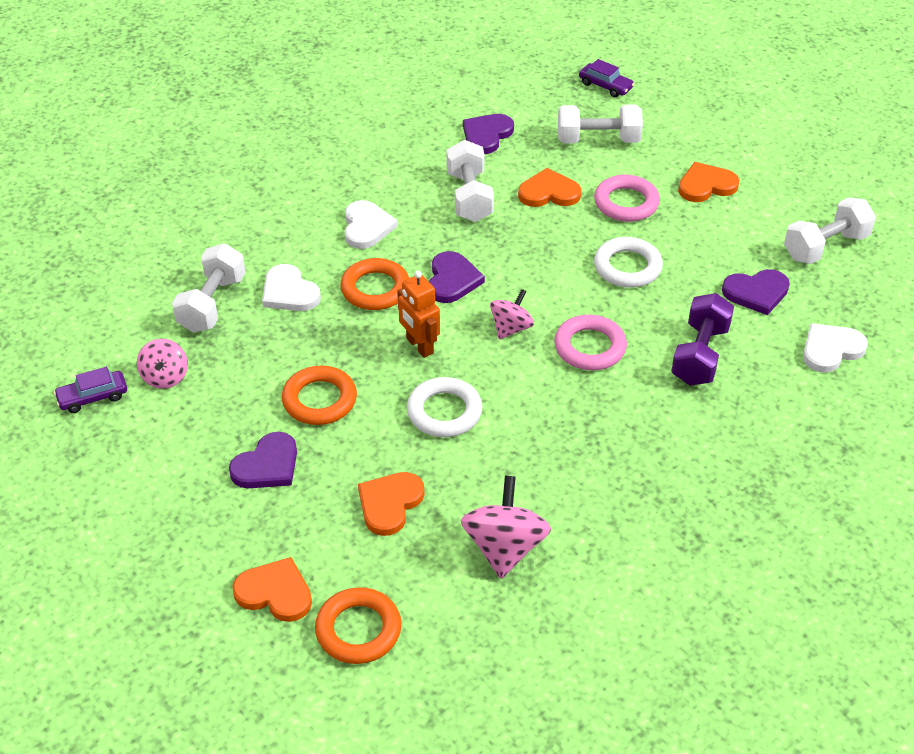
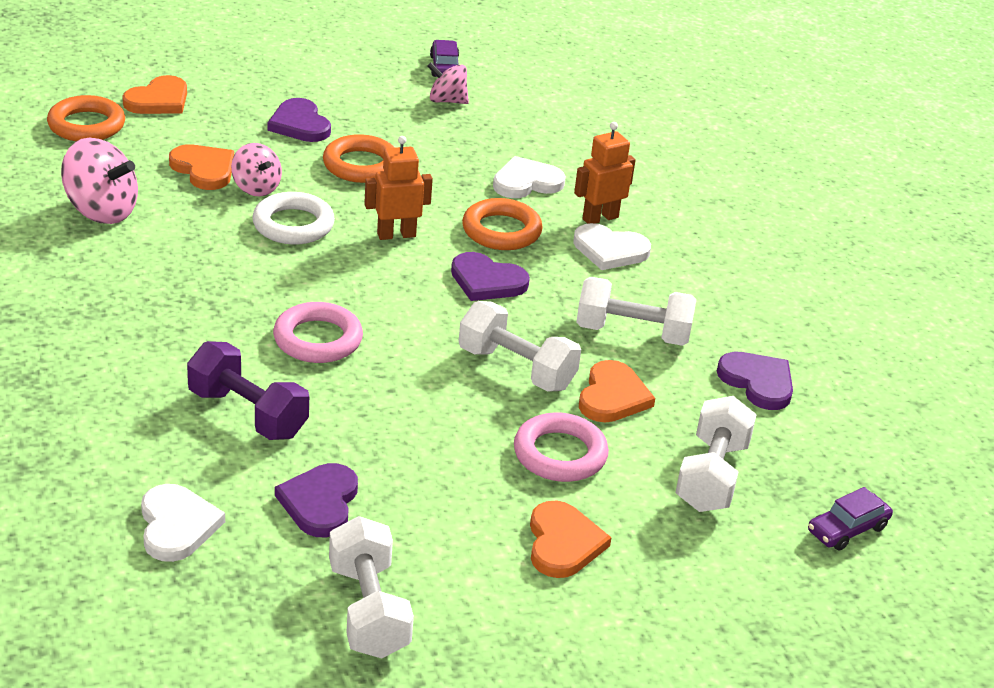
camera: 105 degrees right, 10 degrees down
(212, 304) = (534, 140): white dumbbell -> white dumbbell (516, 369)
(322, 241) = (600, 218): none -> orange robot
(511, 328) = (384, 297): pink spinning top -> pink spinning top (256, 188)
(627, 267) = (434, 412): white ring -> none

